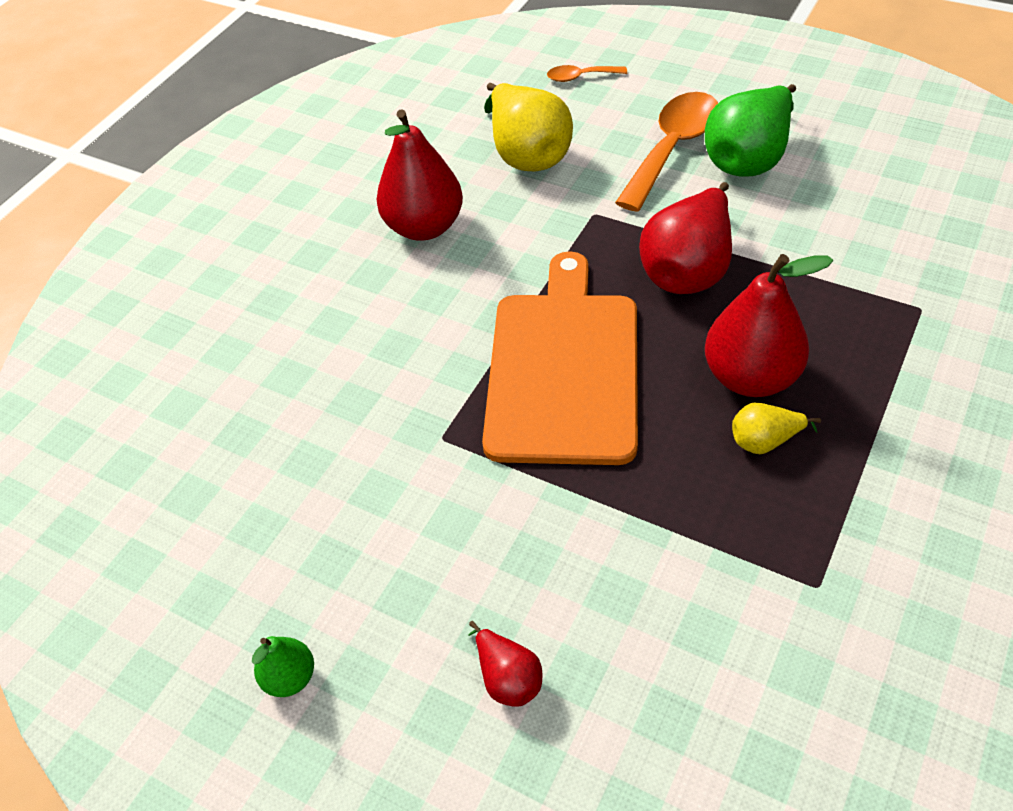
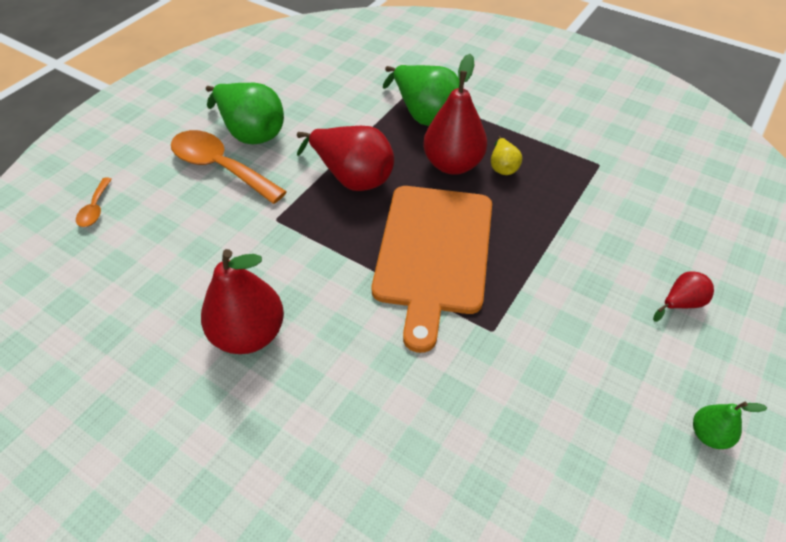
camera: 90 degrees left, 0 degrees up
(527, 154) = (183, 253): yellow pear -> none
(564, 369) = (433, 252): orange cutting board -> orange cutting board turned 90 degrees counterclockwise
(864, 333) = (424, 114): none -> green pear

